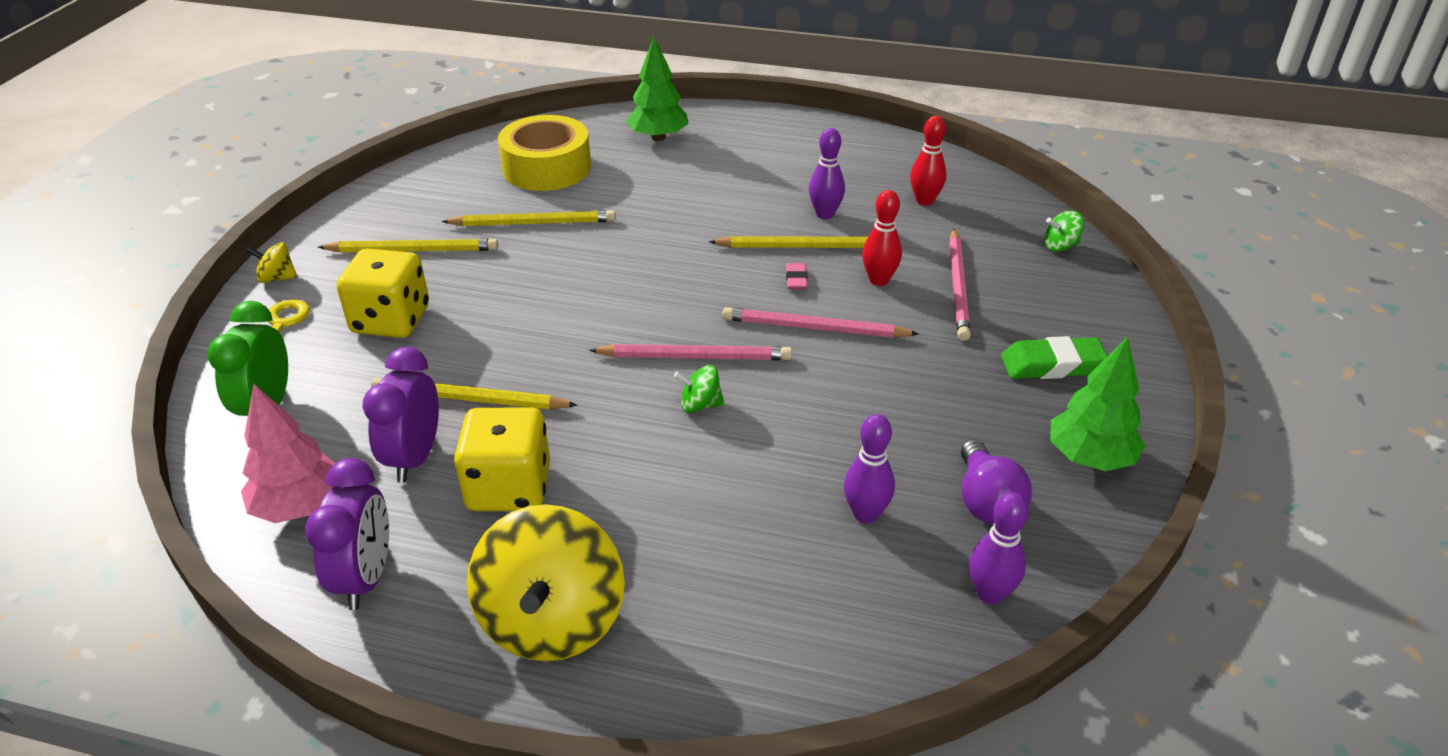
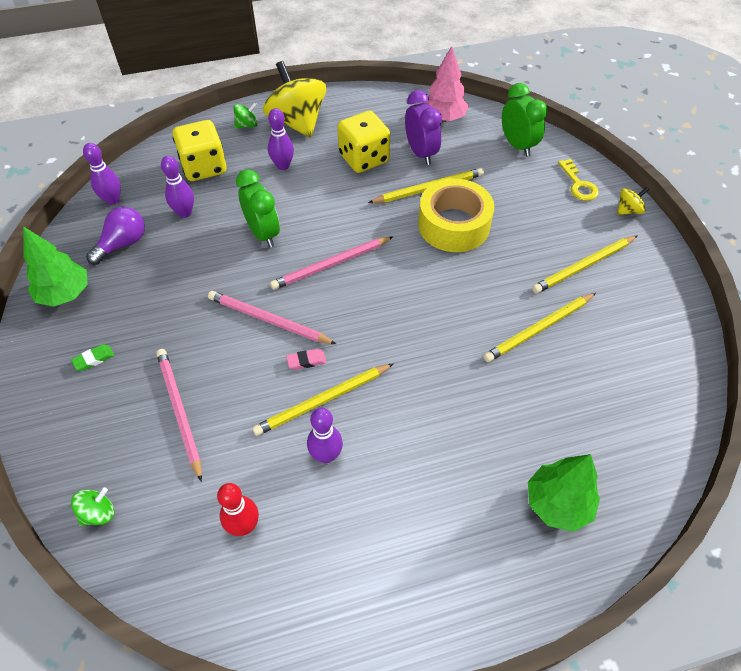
camera: 150 degrees right, 15 degrees up
(366, 578) = (384, 108): purple clock -> none
(391, 320) = (526, 213): yellow dice -> yellow dice (204, 167)
(546, 168) = (602, 400): yellow tape -> yellow tape (453, 225)
(651, 533) = (283, 166): none -> purple bowling pin
(700, 405) = (305, 235): green spinning top -> green spinning top (247, 125)
(758, 431) = (263, 233): none -> green clock
(796, 280) = (306, 361): pink eraser -> pink eraser turned 75 degrees counterclockwise
(815, 328) = (269, 320): pink pencil -> pink pencil turned 135 degrees counterclockwise
(879, 280) = (244, 390): red bowling pin -> none
(986, 501) = (123, 244): purple light bulb -> purple light bulb turned 75 degrees clockwise
(1052, 365) = (94, 359): green eraser -> green eraser, size x0.53

